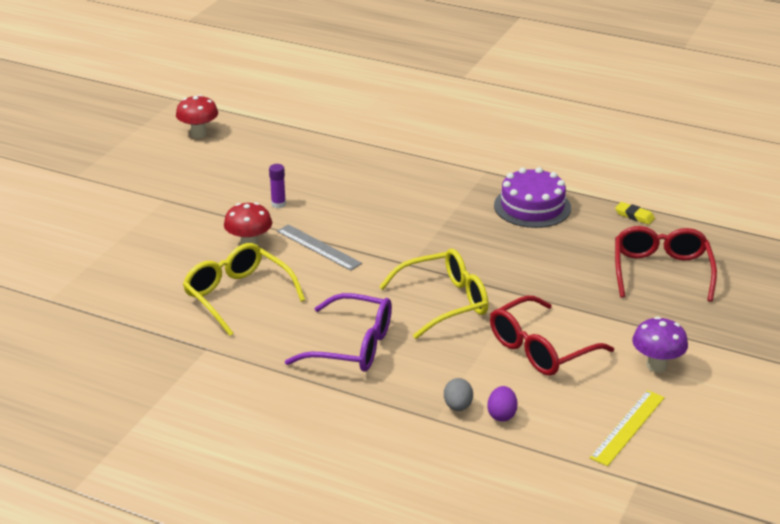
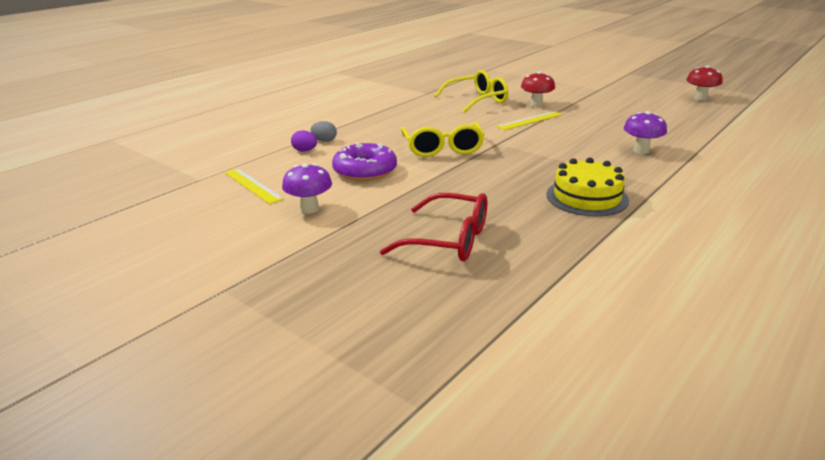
camera: 105 degrees right, 5 degrees down
(278, 204) = (592, 114): purple glue stick -> none
(318, 247) = (530, 120): grey ruler -> yellow ruler
(352, 346) = (407, 121): purple glasses -> none
(397, 177) = (641, 151): none -> purple mushroom
(532, 207) = (587, 197): purple cake -> yellow cake
(541, 348) = (365, 171): red glasses -> purple donut
(634, 216) = (564, 247): yellow eraser -> none

